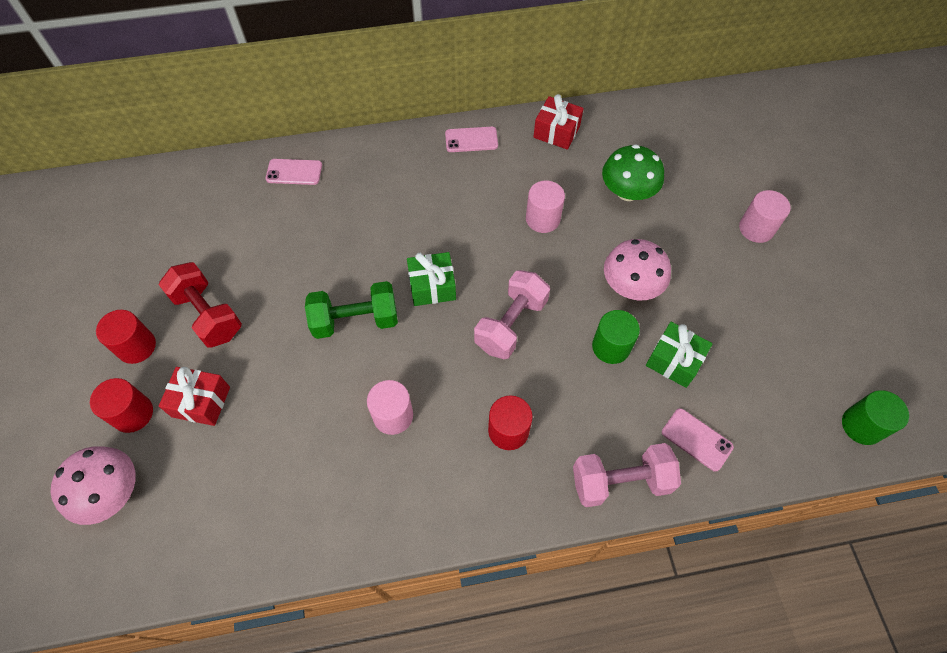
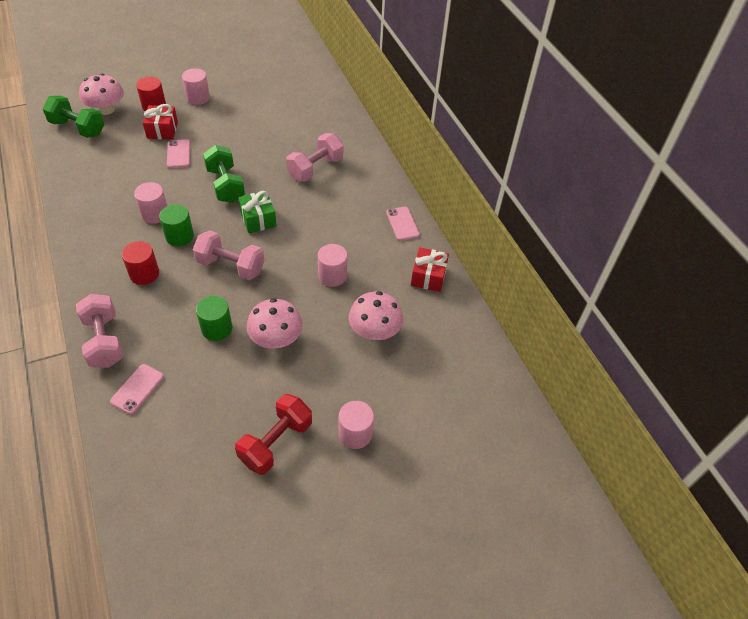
camera: 75 degrees right, 10 degrees down
(136, 346) = (198, 98): red cylinder -> pink cylinder
(147, 540) = (78, 128): none -> green dumbbell
(208, 315) = (222, 120): red dumbbell -> red dumbbell (276, 442)
(294, 172) = (344, 136): pink phone -> pink phone (178, 154)
(351, 212) = (315, 168): none -> pink dumbbell
(627, 191) = (375, 331): green mushroom -> pink mushroom
(674, 361) = (207, 371): green gift -> none
(862, 425) = (150, 517): green cylinder -> green cylinder (179, 236)

